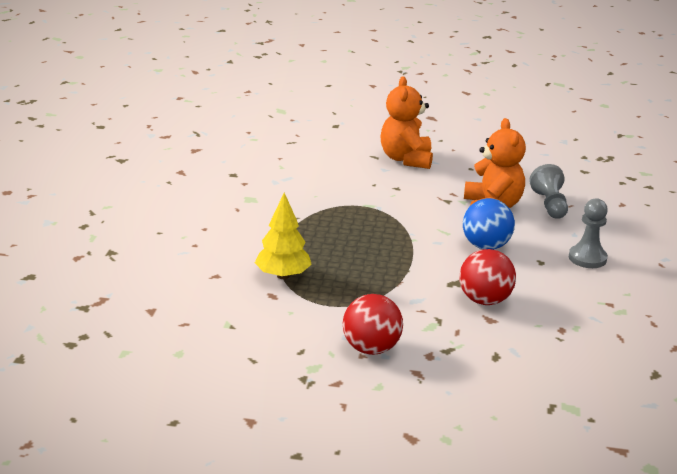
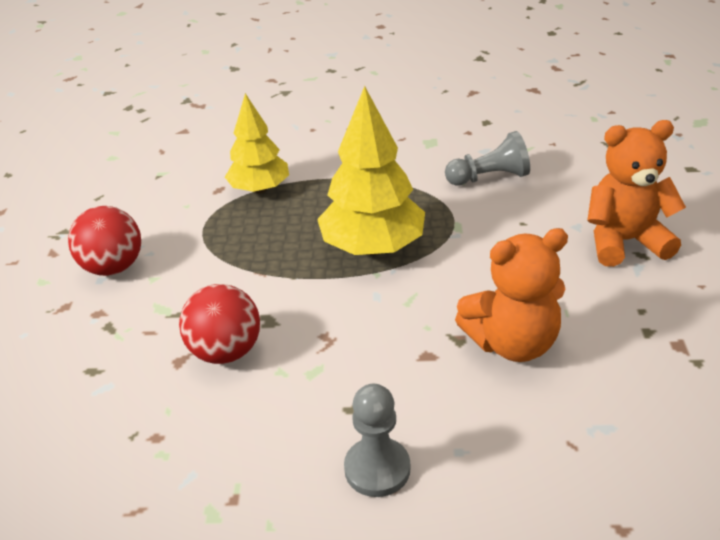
camera: 85 degrees right, 10 degrees up
(383, 237) = (373, 247): none -> yellow tree
(486, 246) = (379, 344): blue ball -> none
(549, 205) = (557, 414): grey pawn -> grey pawn (489, 177)

